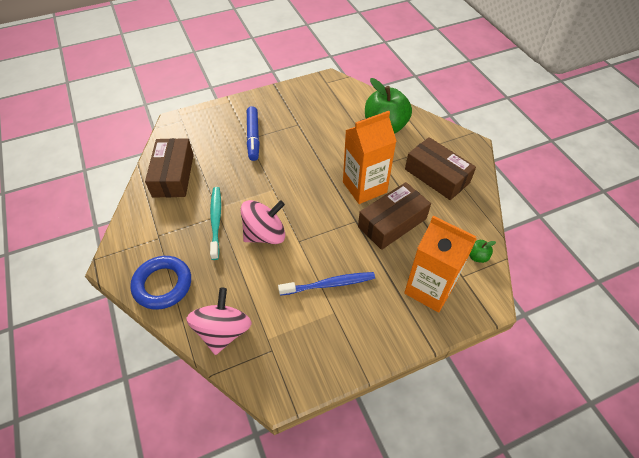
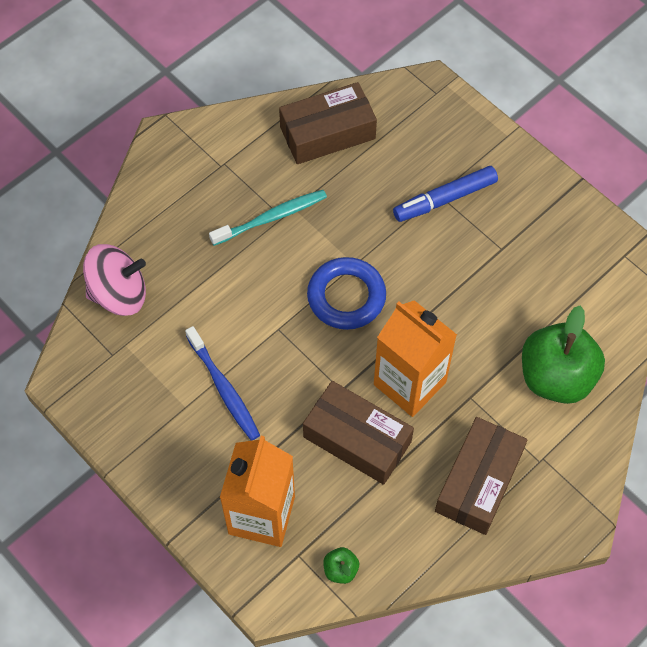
camera: 70 degrees right, 10 degrees up
(162, 285) = (156, 203): blue ring -> blue ring (346, 297)
(265, 234) = (273, 284): pink spinning top -> none

